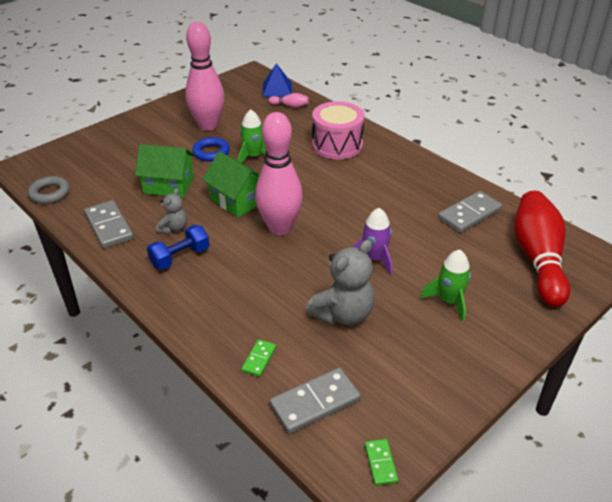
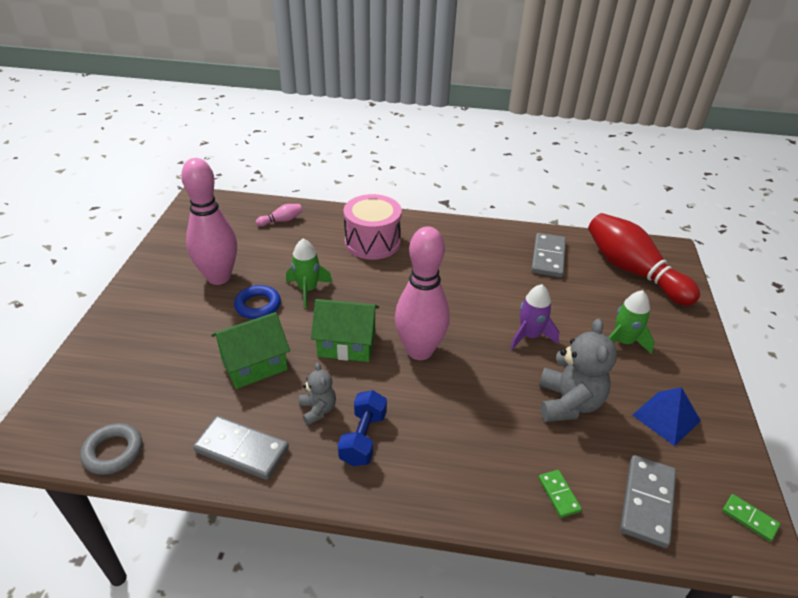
camera: 40 degrees left, 0 degrees up
(277, 89) = (247, 208): blue pyramid -> blue pyramid (666, 418)

